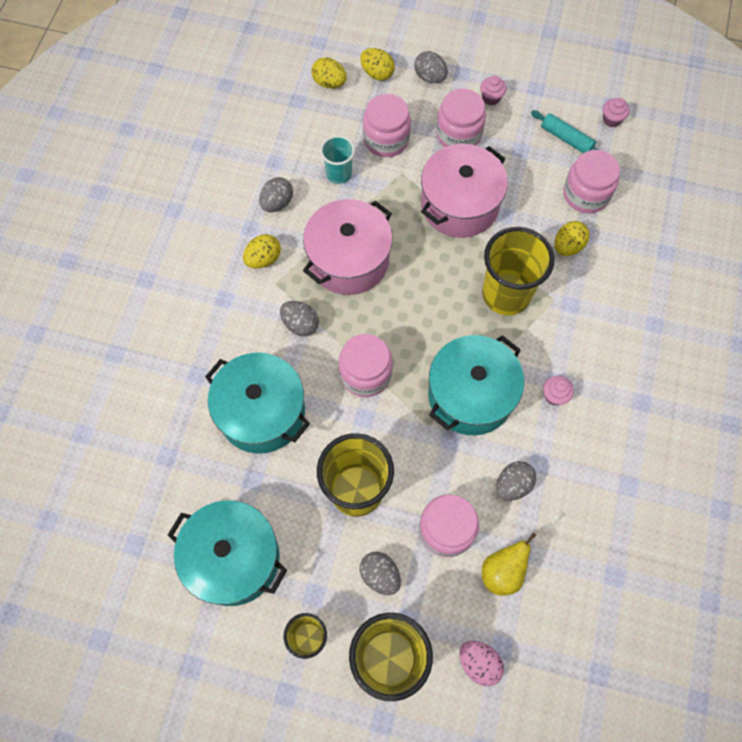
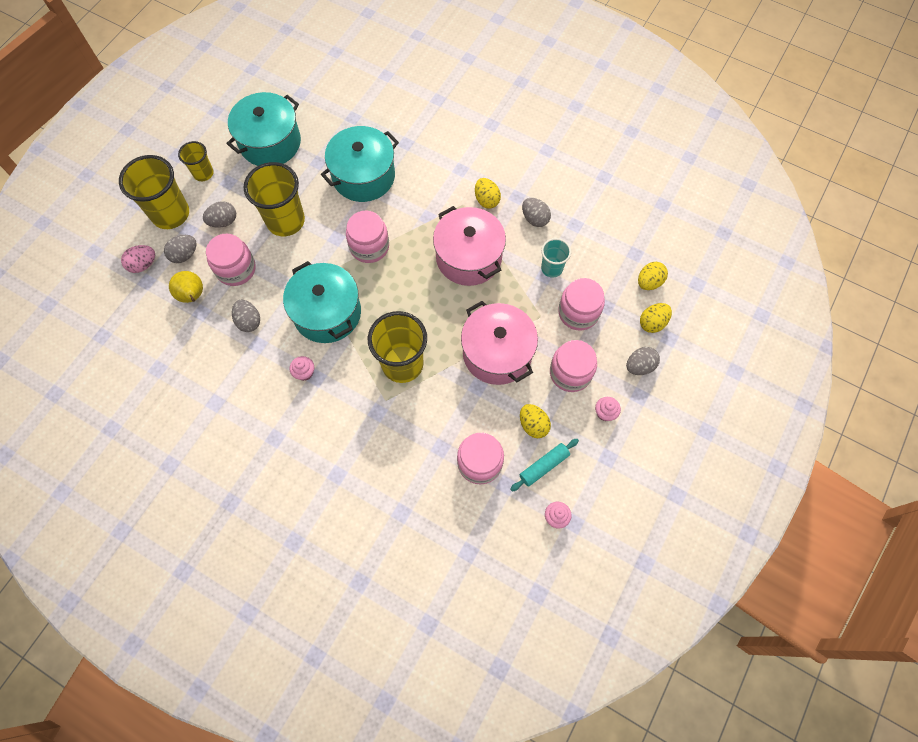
camera: 105 degrees right, 0 degrees up
(300, 324) = (423, 213): grey egg -> grey egg (185, 255)
(568, 246) = (432, 428): yellow egg -> yellow egg (533, 425)

